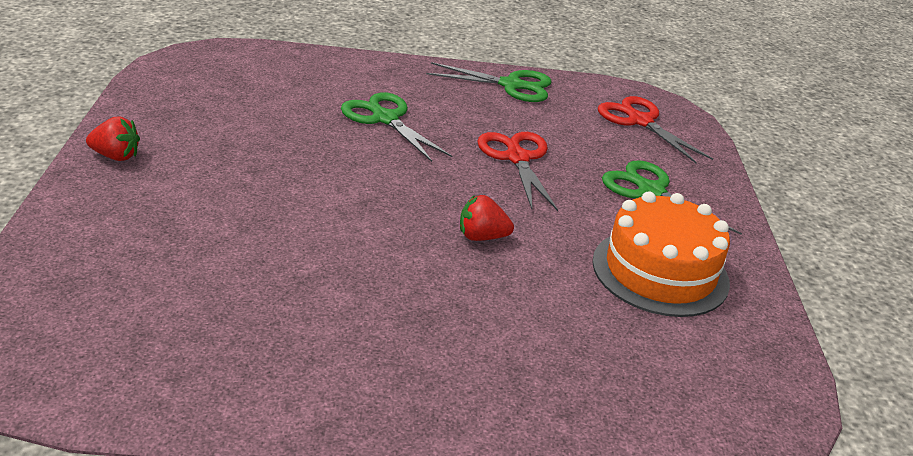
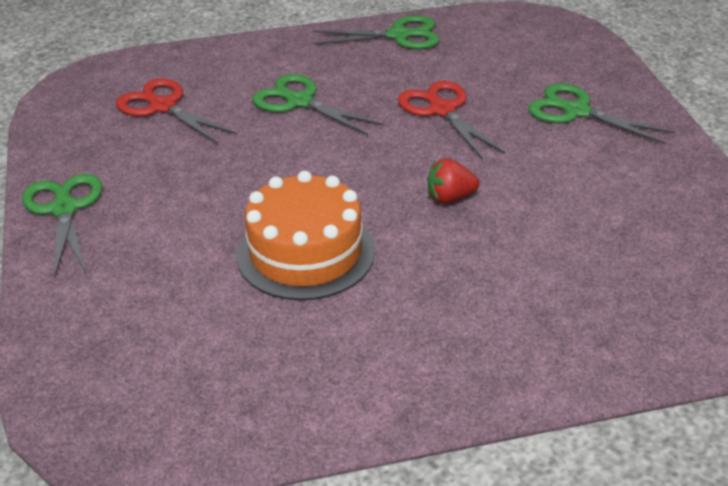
camera: 10 degrees left, 5 degrees up
(116, 156) = (64, 209): red strawberry -> green scissors
(640, 121) = (534, 43): red scissors -> red scissors (163, 107)
(660, 272) = (621, 188): orange cake -> orange cake (305, 253)

